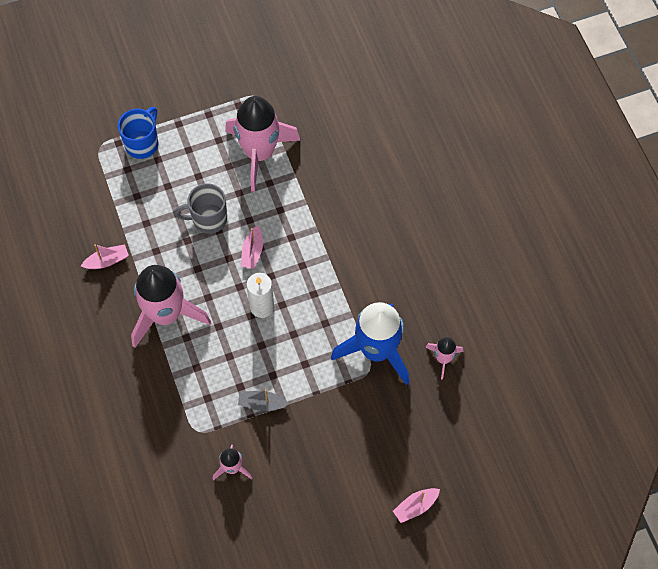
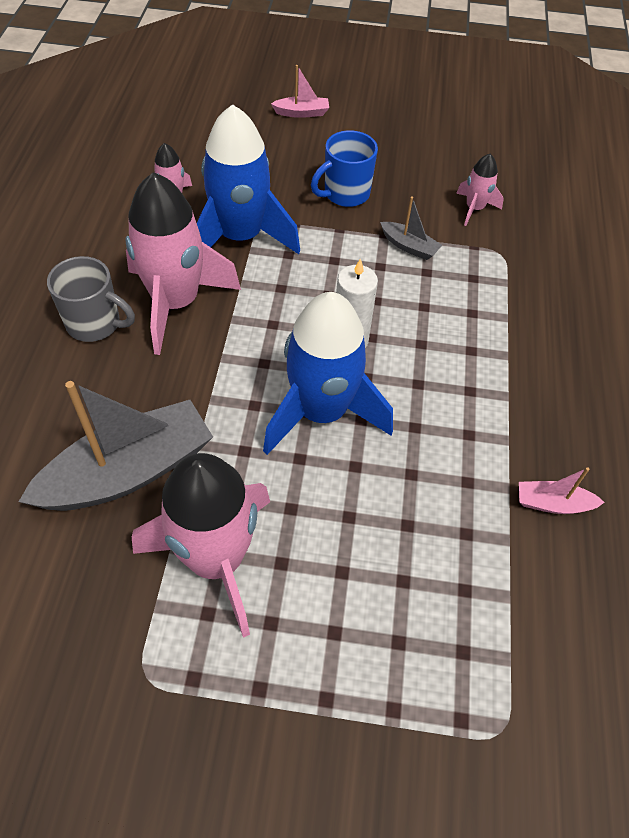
camera: 155 degrees left, 10 degrees down
(142, 143) = (414, 692): blue mug -> blue mug (345, 194)
(166, 314) = (488, 389): pink rocket -> pink rocket (176, 303)
(208, 219) = (362, 491): grey mug -> grey mug (95, 324)
(252, 252) = (321, 412): pink boat -> blue rocket
(330, 171) = (128, 472): none -> grey boat

